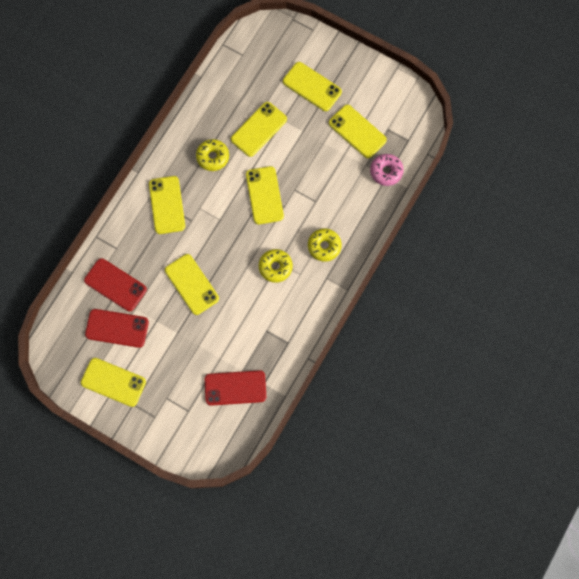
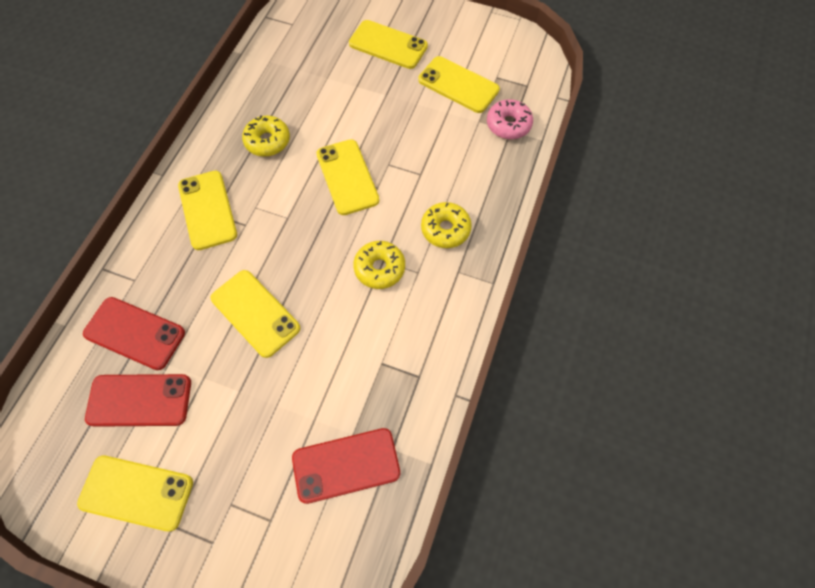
camera: 10 degrees left, 10 degrees down
(259, 129) = (326, 100): yellow phone -> none

